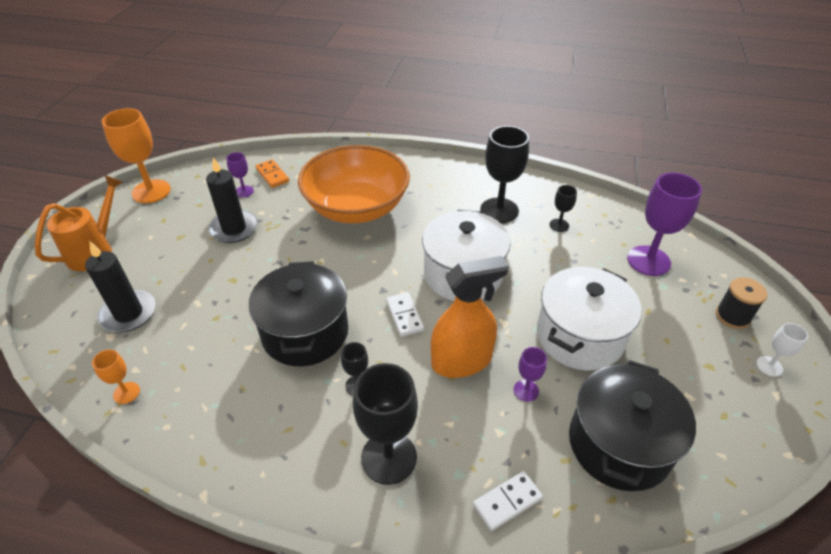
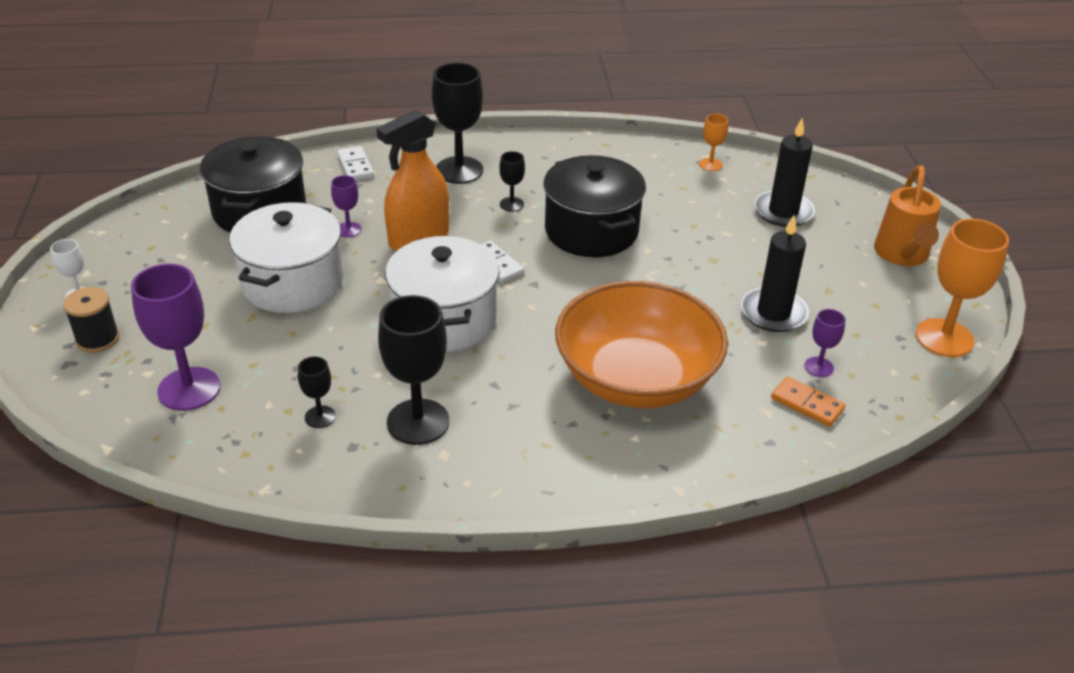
camera: 160 degrees right, 5 degrees down
(507, 501) = (355, 166): white domino -> white domino turned 60 degrees counterclockwise

